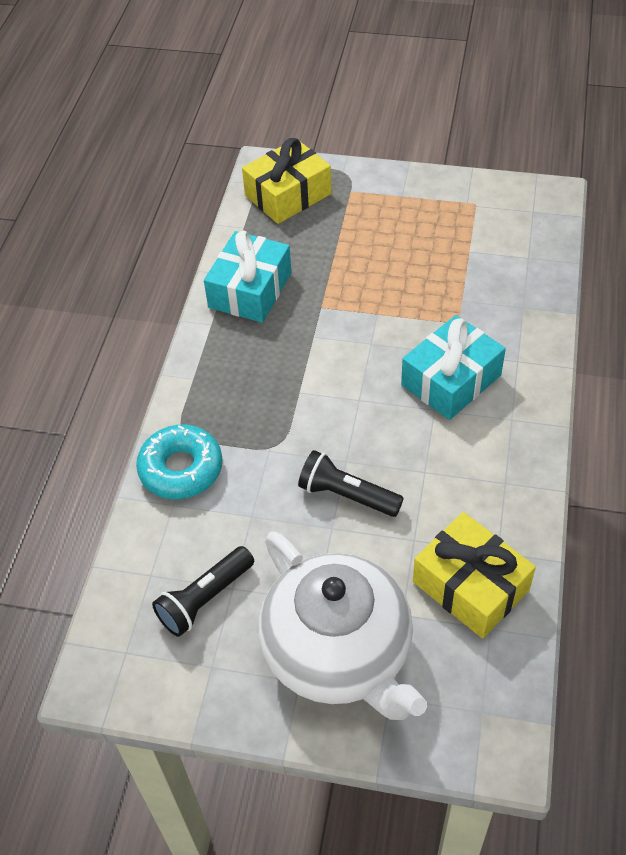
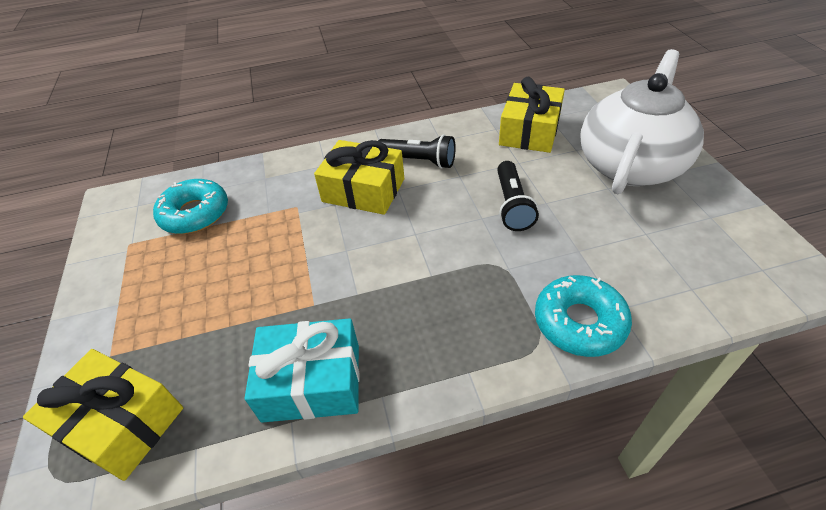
camera: 115 degrees left, 5 degrees down
(204, 599) = (671, 244): black flashlight -> black flashlight (419, 161)
(451, 380) = (363, 190): turquoise gift -> yellow gift
(492, 249) = (195, 214): none -> turquoise donut

